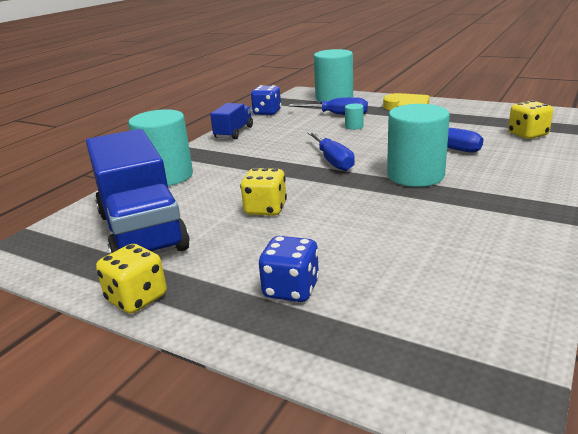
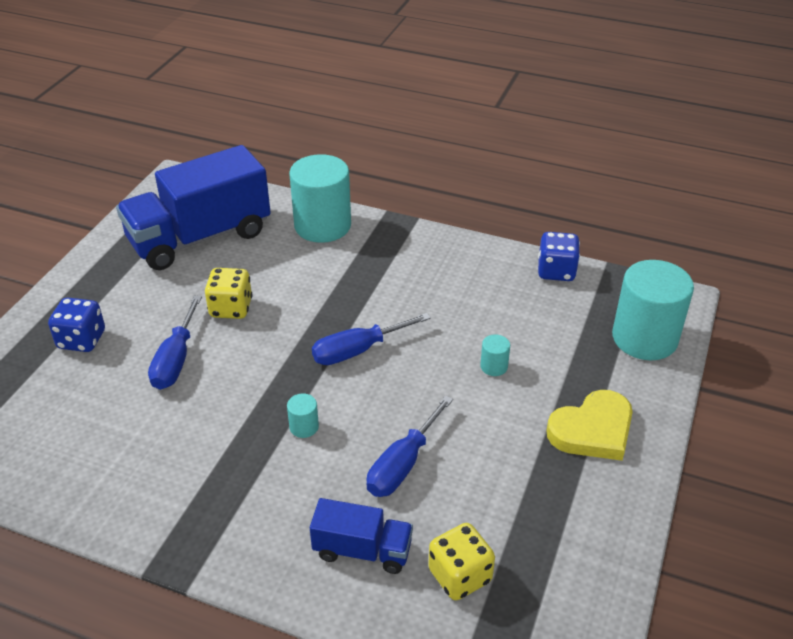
camera: 80 degrees right, 15 degrees up
(137, 298) = (92, 260): yellow dice -> none
(234, 132) = (465, 252): blue truck -> blue truck (362, 550)
(338, 115) = (551, 347): blue screwdriver -> blue screwdriver (176, 360)
(415, 176) = (304, 427): turquoise cylinder -> turquoise cylinder, size x0.41

